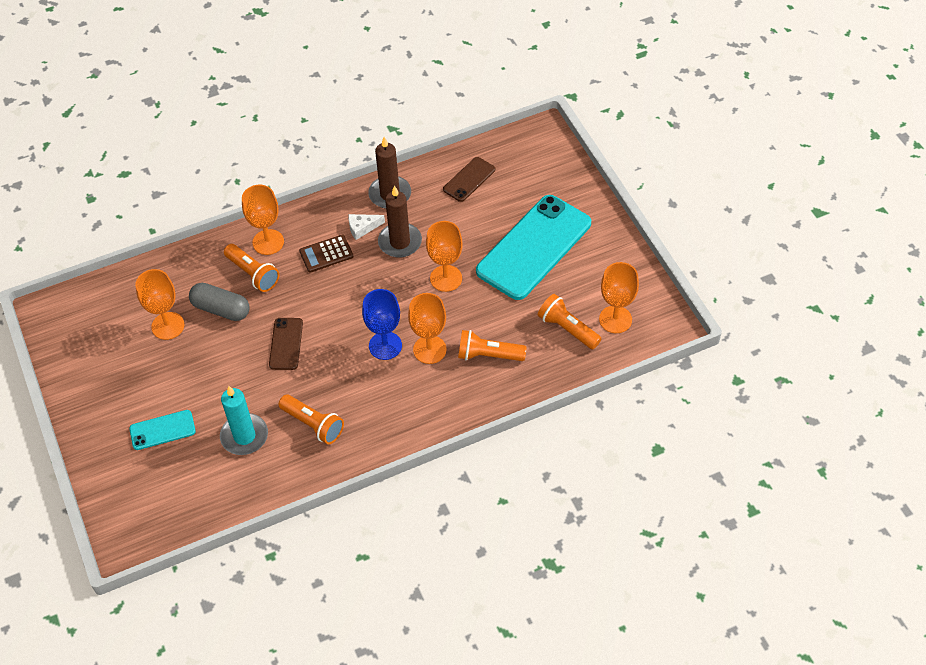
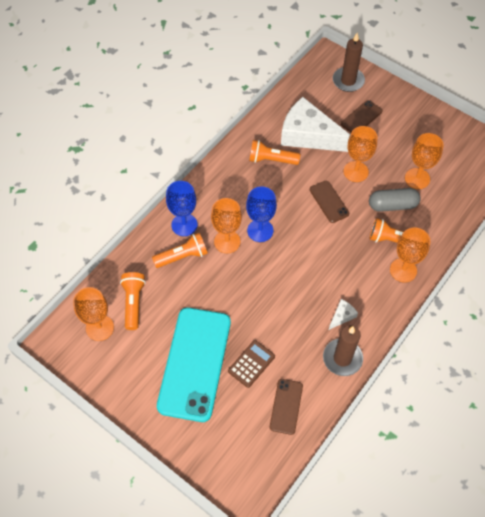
camera: 150 degrees right, 5 degrees up
(162, 430) = (361, 117): turquoise phone -> brown phone
(244, 436) = (309, 135): turquoise candle -> white cheese
(326, 254) = (353, 281): brown calculator -> brown calculator (251, 364)
(400, 242) = (304, 317): brown candle -> brown candle (348, 81)
(446, 278) = (249, 302): orange goblet -> orange goblet (355, 171)
(466, 390) = (184, 225): none -> blue goblet
(567, 329) = (133, 303): orange flashlight -> orange flashlight turned 105 degrees counterclockwise

